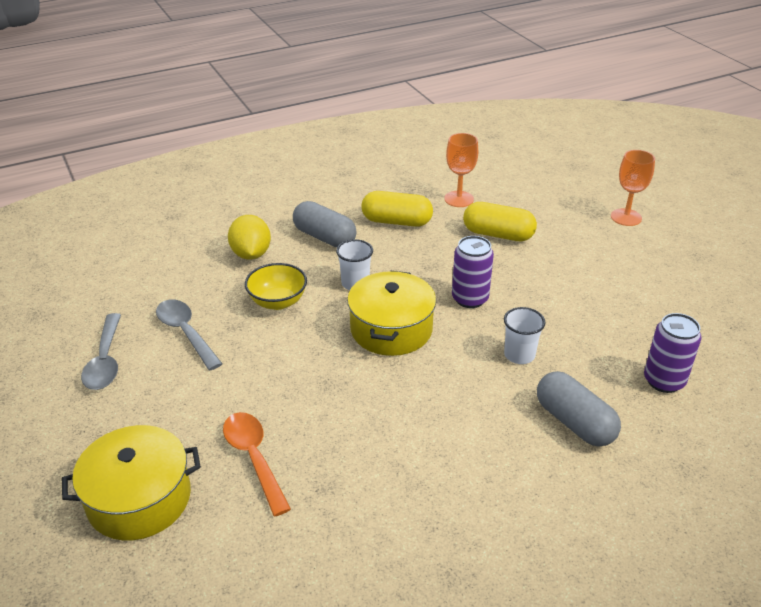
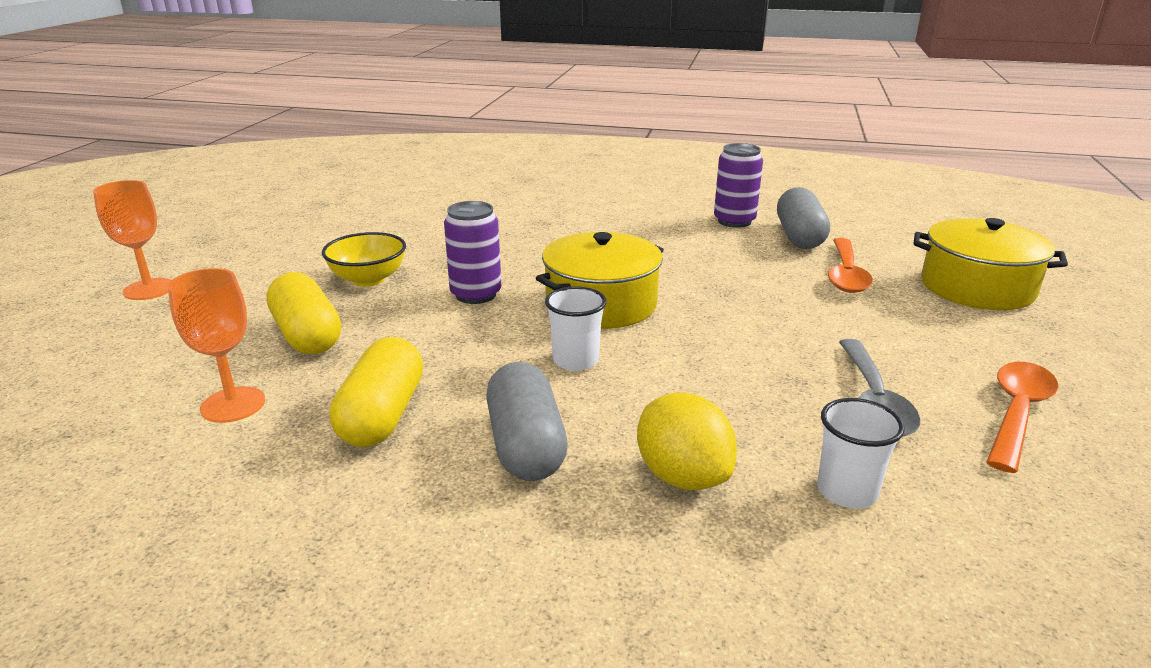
camera: 140 degrees left, 10 degrees down
(105, 361) = (1017, 413): grey spoon -> orange spoon
(251, 254) = (682, 476): yellow lemon -> yellow lemon turned 60 degrees counterclockwise
(278, 302) = (706, 383): yellow bowl -> yellow bowl (368, 279)
(396, 221) = (382, 415): yellow capsule -> yellow capsule turned 45 degrees clockwise
(519, 355) = (516, 247): white cup -> white cup (847, 491)
(574, 422) = (551, 210): grey capsule -> grey capsule (799, 237)
(664, 381) = (445, 203): purple can -> purple can (734, 221)

